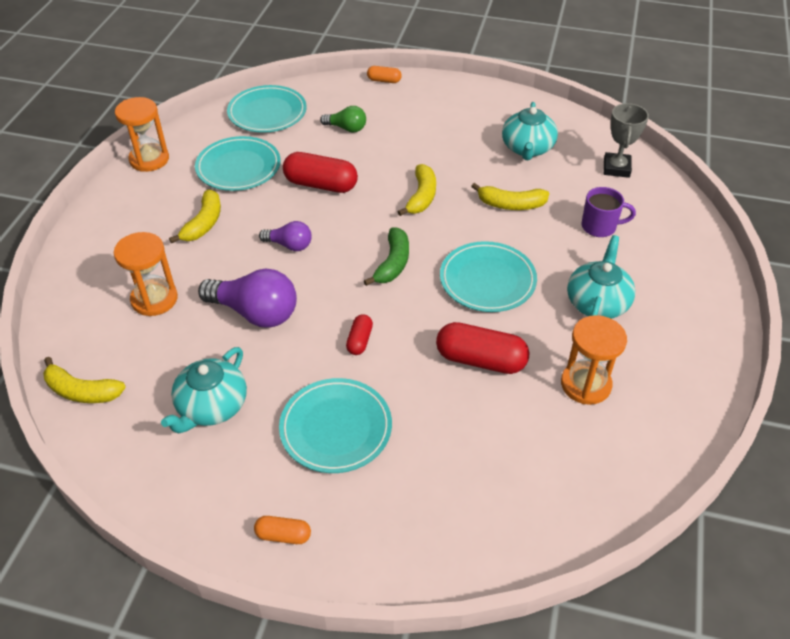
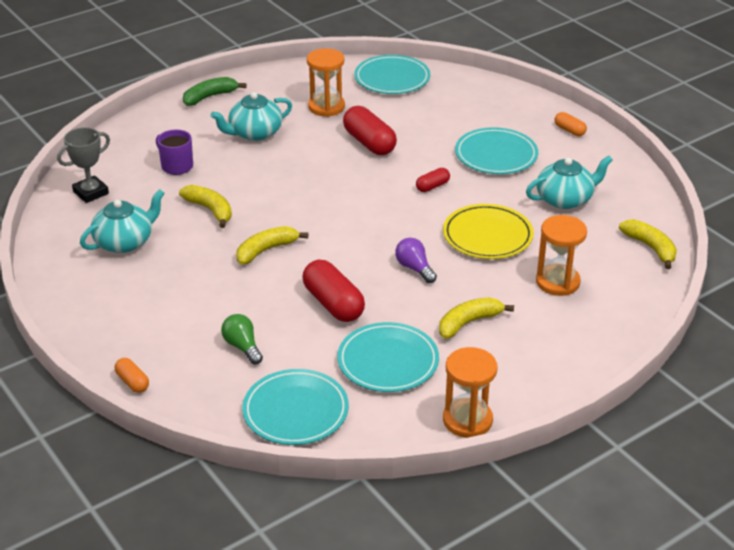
camera: 140 degrees left, 10 degrees down
(255, 313) = (487, 236): purple light bulb -> yellow plate
(393, 263) = (352, 217): green banana -> green banana (210, 97)
(487, 280) = (303, 176): turquoise plate -> turquoise plate (392, 78)

